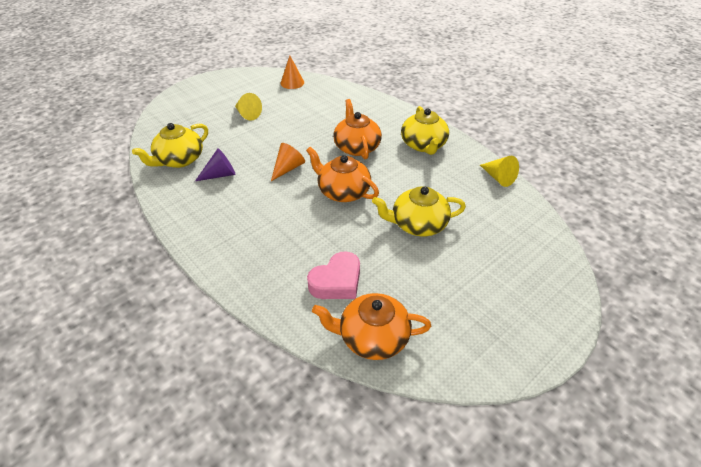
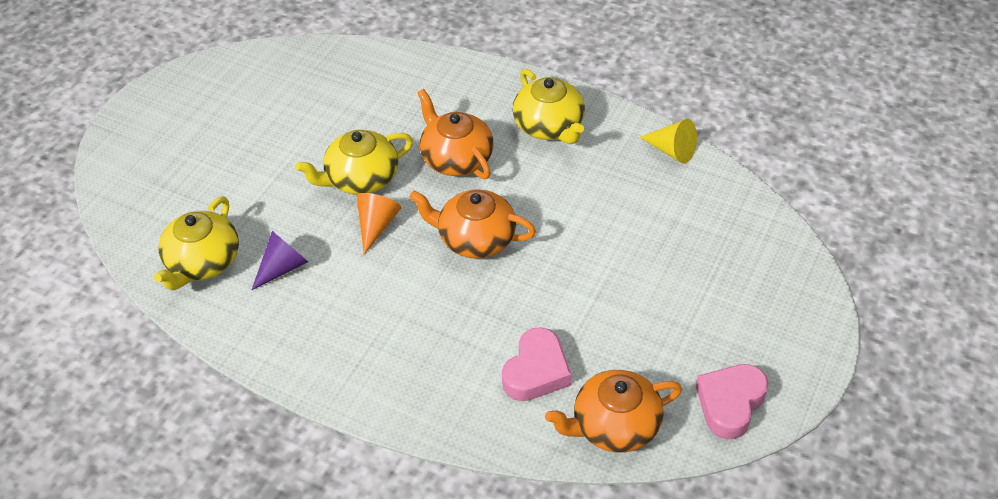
camera: 20 degrees left, 5 degrees up
(247, 114) = (255, 148): yellow cone -> none
(292, 83) = (290, 65): orange cone -> none
(418, 224) = (599, 257): yellow teapot -> yellow teapot (361, 178)
(469, 352) = (730, 404): none -> pink heart

